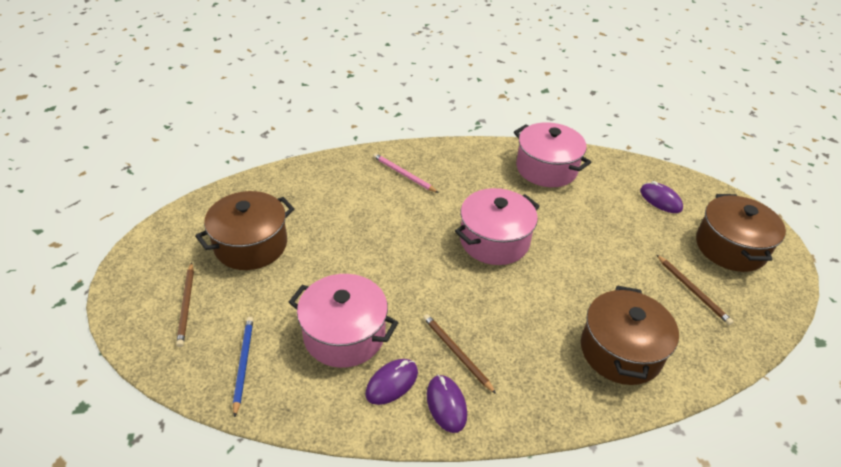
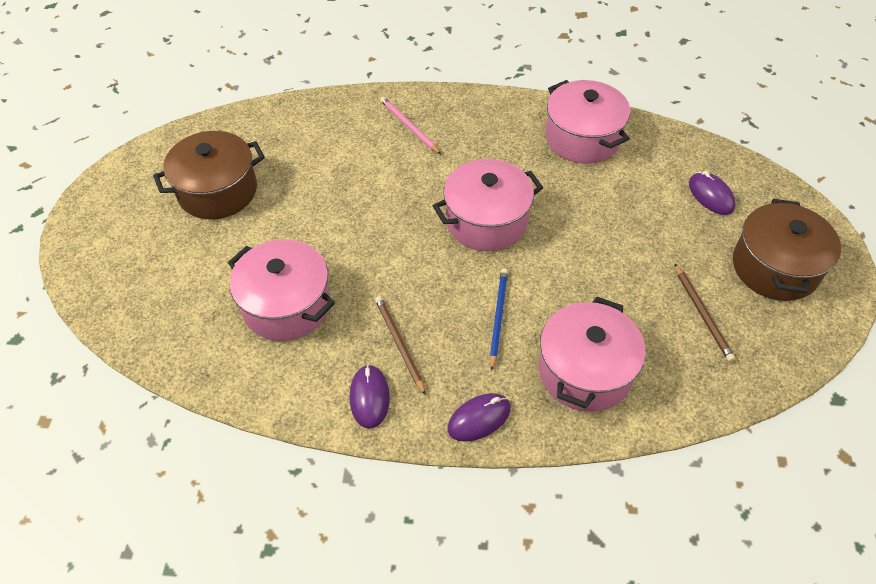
camera: 15 degrees right, 10 degrees up
(186, 305) = (136, 250): brown pencil -> none
(243, 364) = (176, 320): blue pencil -> blue pencil (498, 317)
(392, 383) = (320, 365): purple mouse -> purple mouse (479, 418)
(620, 351) = (585, 371): brown pot -> pink pot

